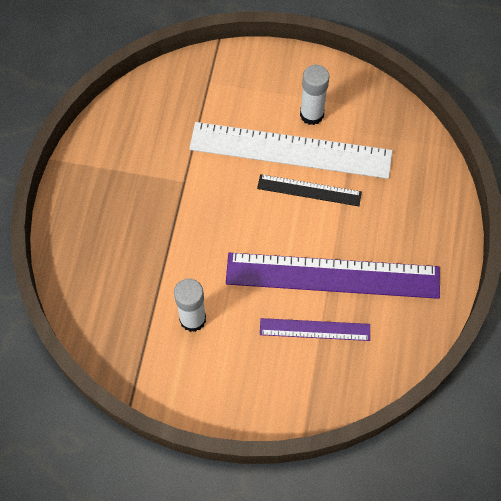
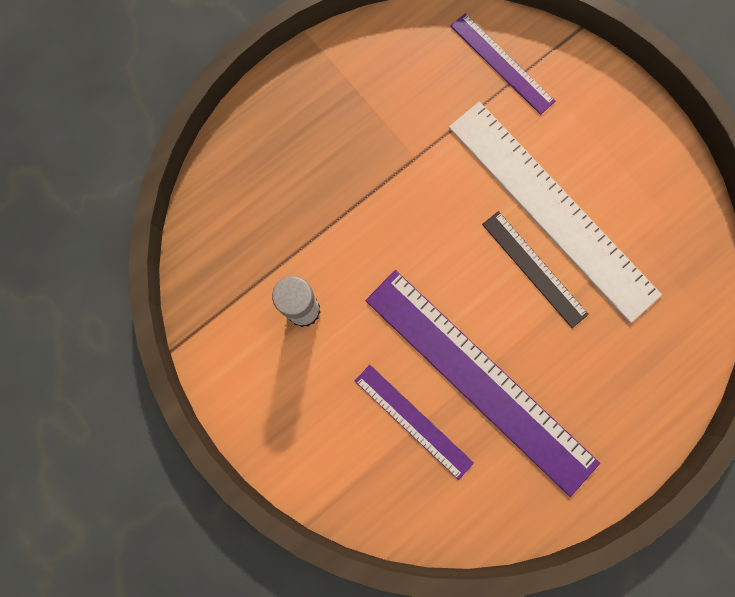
camera: 40 degrees right, 15 degrees up
(190, 91) = (502, 63): none -> purple ruler
(311, 114) = (608, 187): white glue stick -> none

